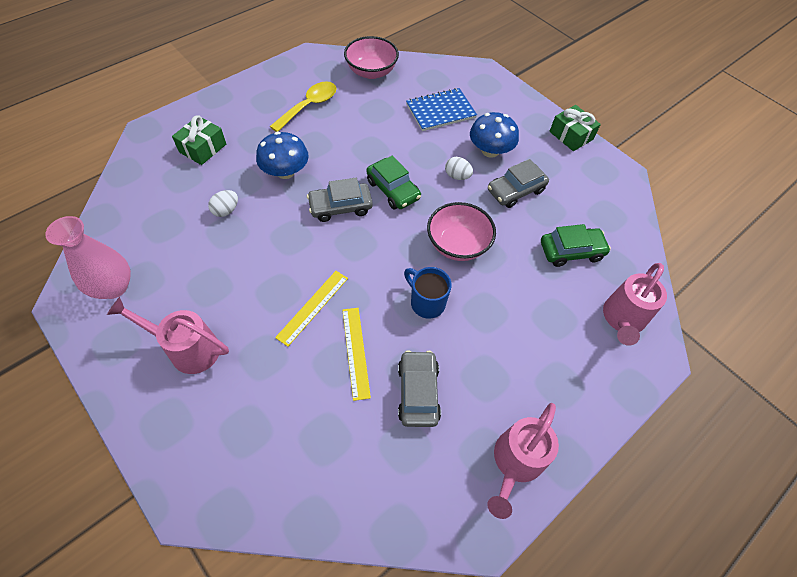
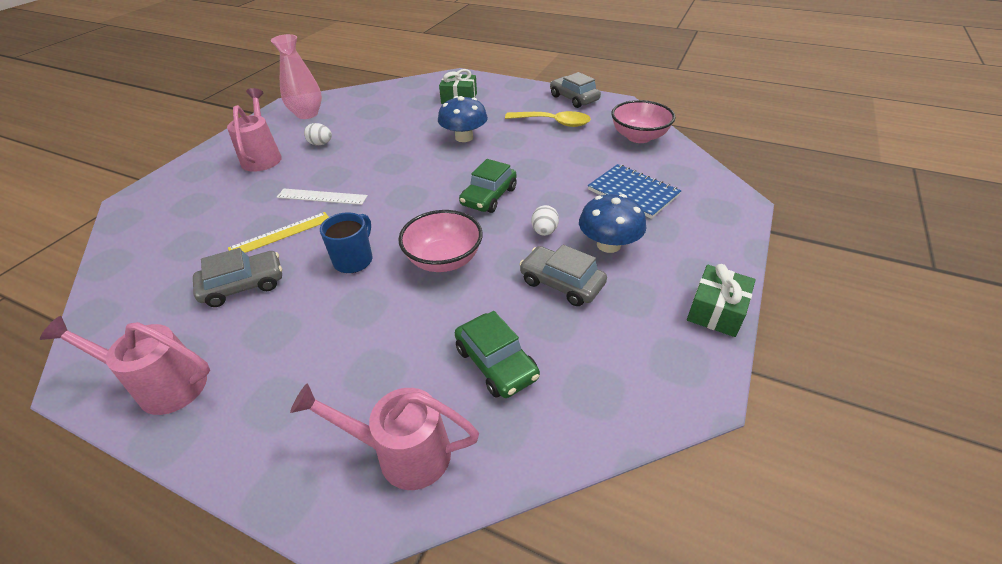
camera: 70 degrees right, 15 degrees down
(226, 210) = (402, 128): white egg -> white egg (320, 144)
(312, 307) = (322, 196): yellow ruler -> white ruler
(340, 207) = (444, 175): grey car -> grey car (574, 98)

